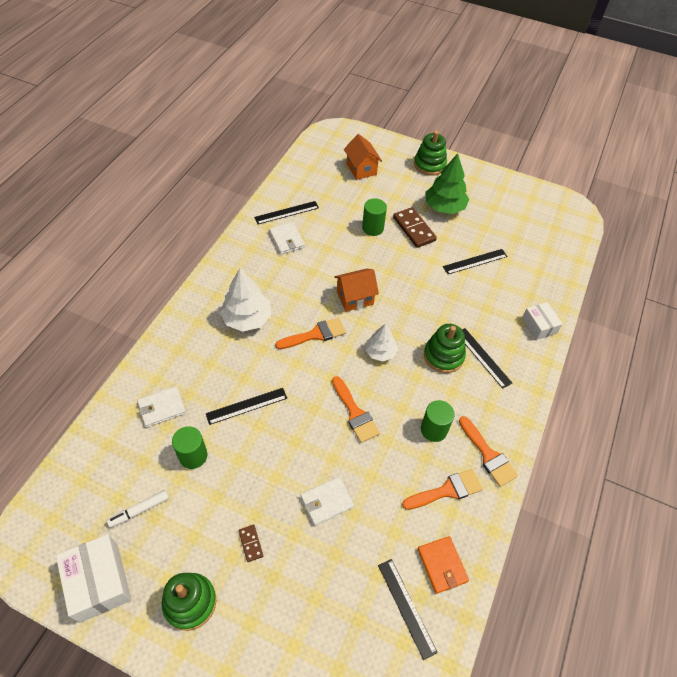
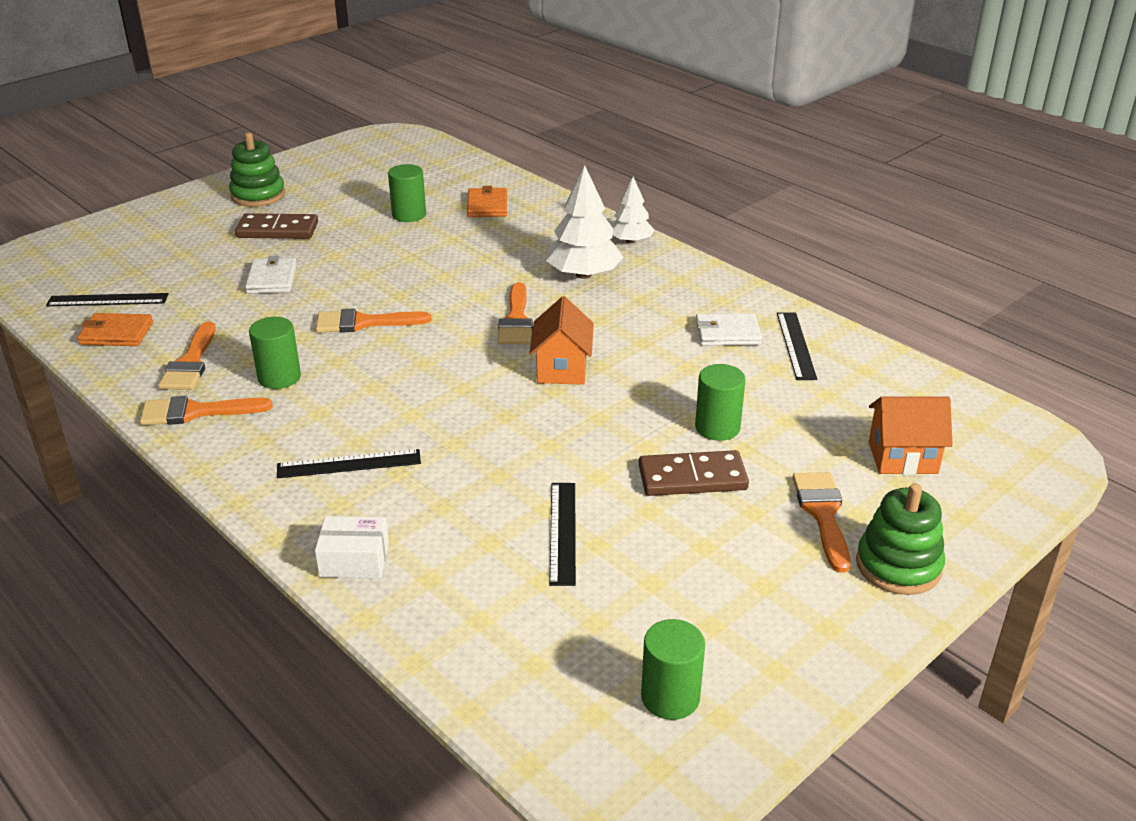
camera: 115 degrees right, 20 degrees down
(99, 582) = (325, 161): white box -> none
(140, 510) = (375, 183): white marker -> none
(162, 408) = (487, 206): white wallet -> orange wallet
(246, 406) = (444, 253): black ruler -> none
(250, 543) = (277, 230): brown domino -> brown domino, size x1.97
(380, 352) = (442, 366): white tree -> white tree (630, 241)
(412, 187) = (822, 514): none -> orange brush
(443, 356) = (386, 423): green stacking toy -> none
(444, 207) = (742, 542): green tree -> none
(533, 211) = (670, 697): none -> green cylinder

